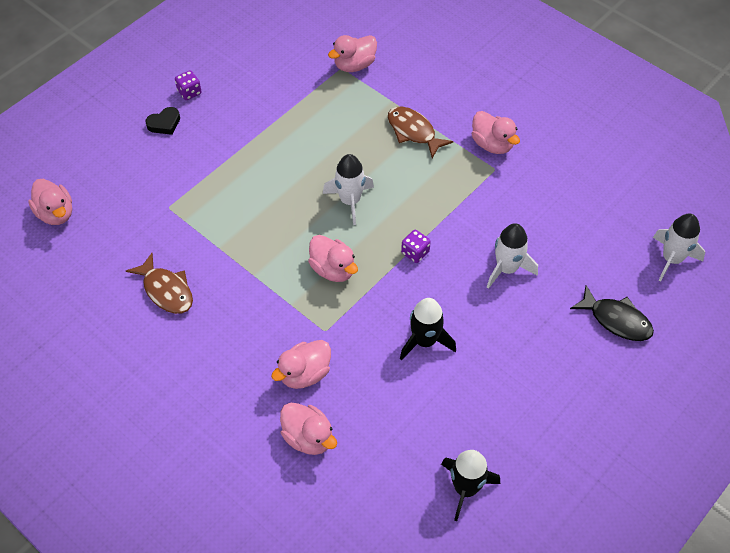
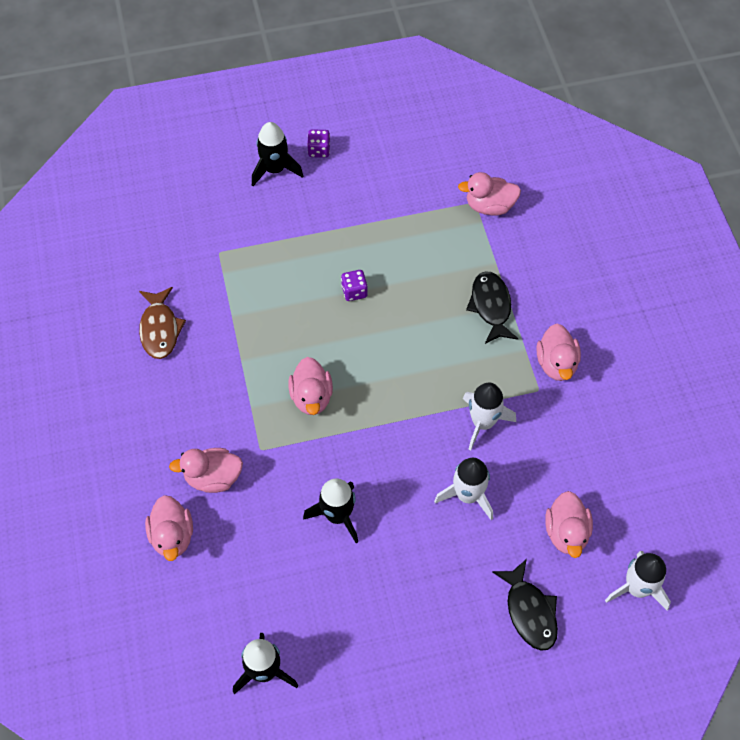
camera: 35 degrees right, 5 degrees up
(56, 213) = (125, 204): pink duck -> pink duck (566, 532)
(164, 123) = (275, 169): black heart -> black rocket
(350, 201) = (378, 340): white rocket -> white rocket (483, 422)
(413, 132) = (491, 306): brown fish -> black fish
(415, 252) = (396, 426): purple dice -> purple dice (354, 291)

